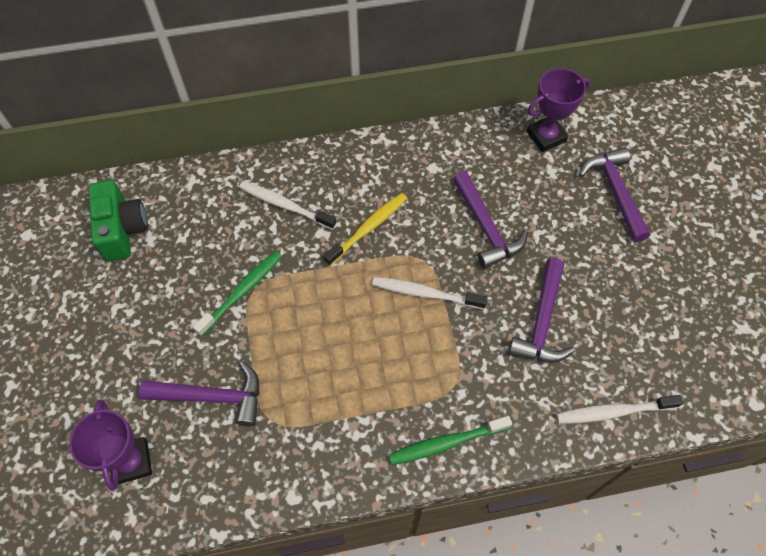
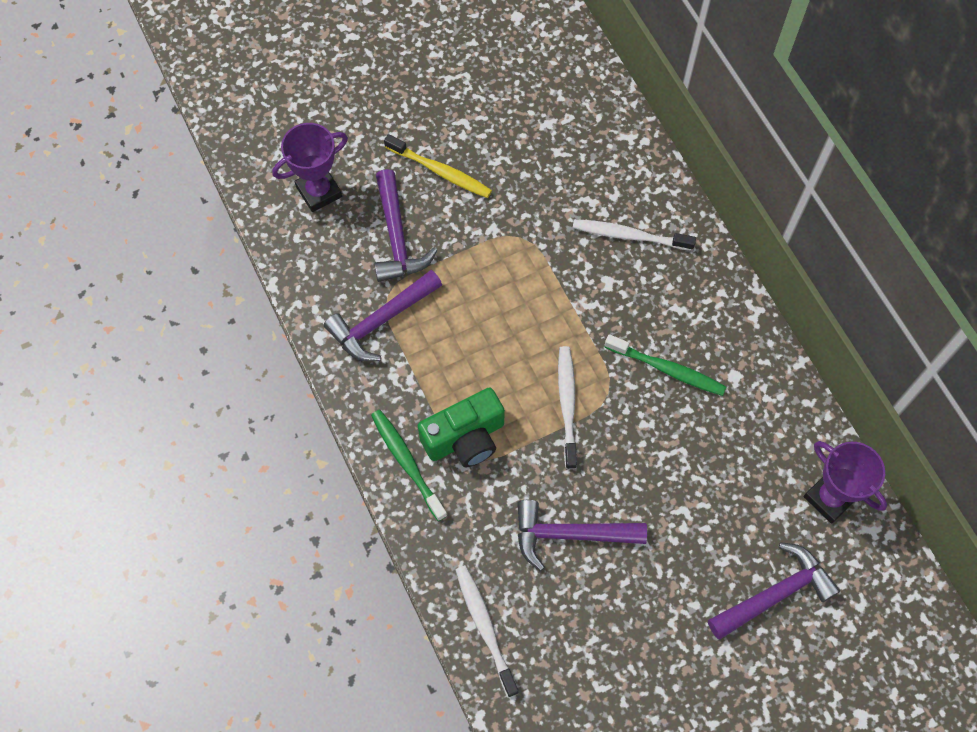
camera: 75 degrees right, 5 degrees up
(122, 230) = (549, 95): green camera -> green camera (465, 438)
(242, 292) = (514, 227): green toothbrush -> green toothbrush (667, 369)
(285, 205) = (629, 236): white toothbrush -> white toothbrush turned 90 degrees counterclockwise
(368, 228) = (629, 327): yellow toothbrush -> yellow toothbrush (440, 171)
(486, 227) = (672, 451): purple hammer -> purple hammer (381, 321)

